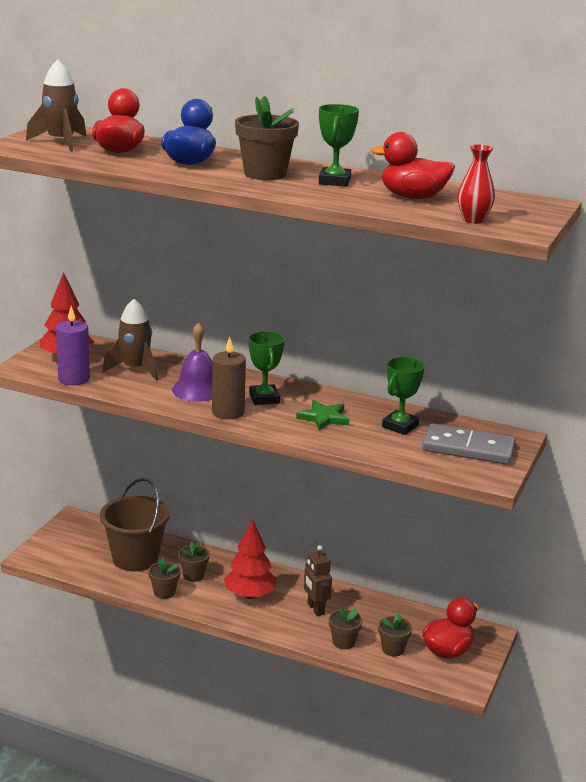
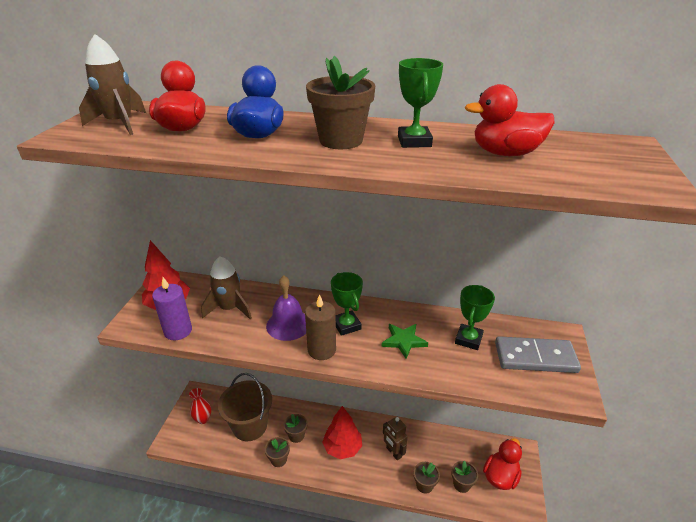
camera: 10 degrees left, 10 degrees up
(473, 220) = (596, 179): red vase -> red vase (203, 419)

